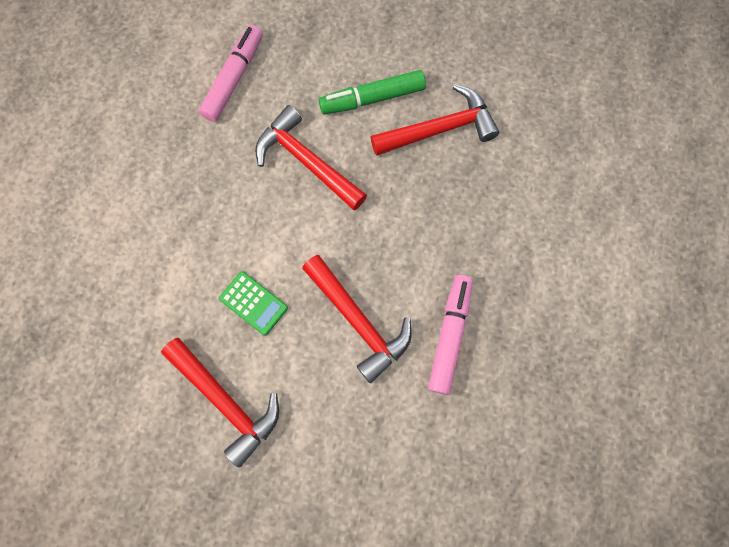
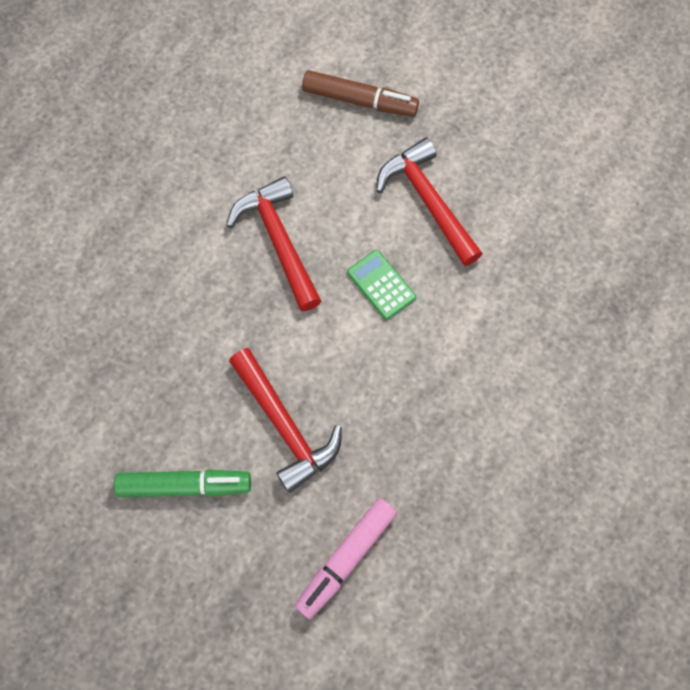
camera: 165 degrees left, 5 degrees down
(319, 502) = (360, 100): none -> brown marker
(440, 129) = (119, 425): red hammer -> none
(450, 335) = (192, 206): pink marker -> none

